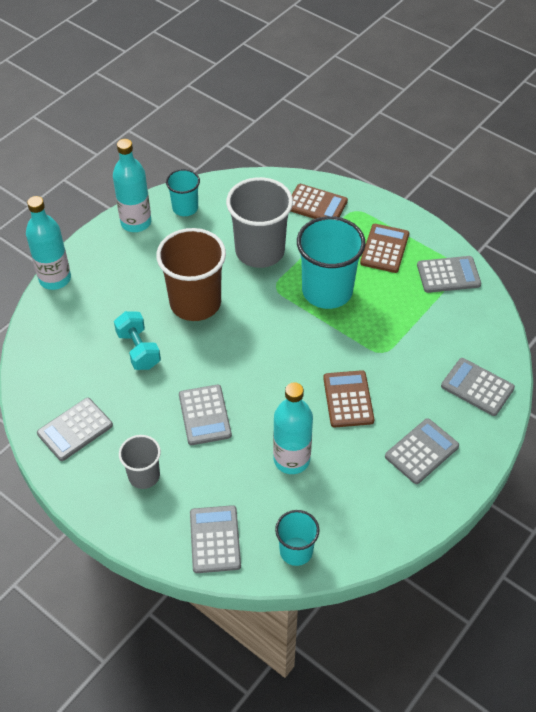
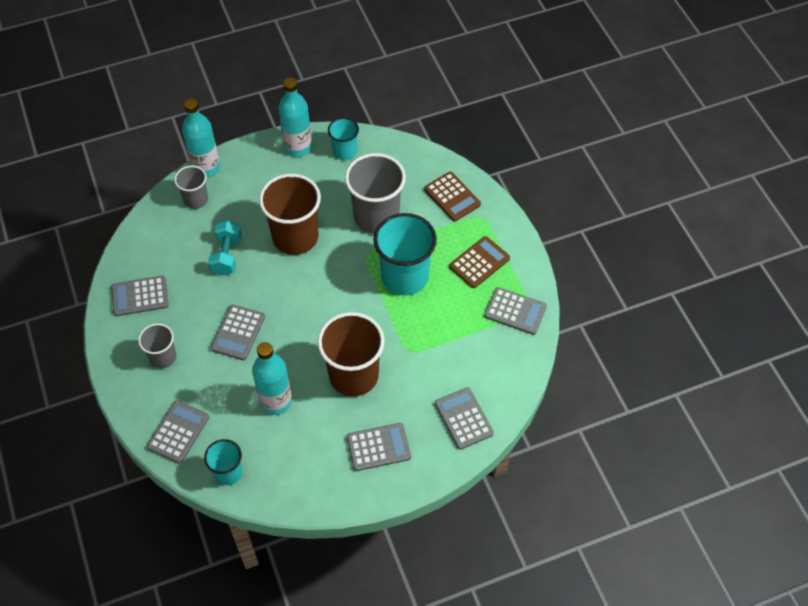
camera: 30 degrees right, 5 degrees up
(66, 313) = (196, 199): none -> grey cup
(348, 399) = (353, 375): brown calculator -> brown cup

